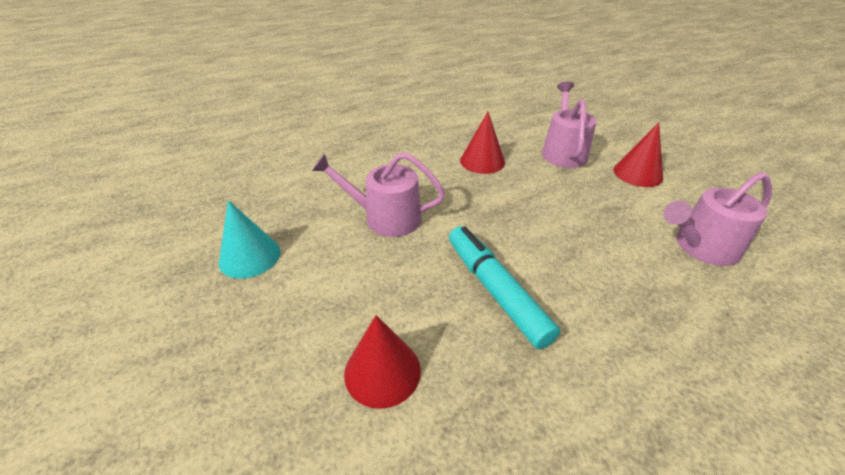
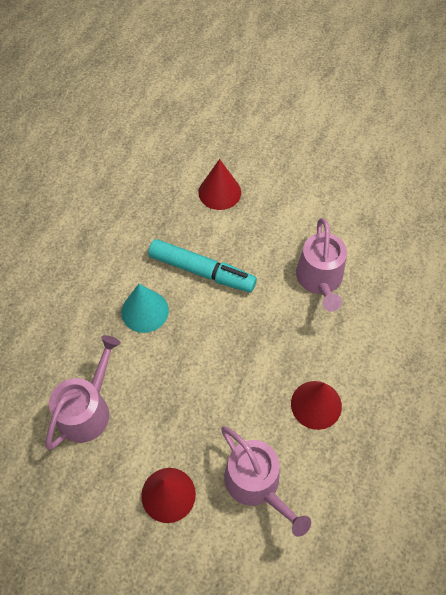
camera: 140 degrees right, 20 degrees up
(250, 256) = (358, 196): turquoise cone -> turquoise cone (145, 311)
(386, 217) = (320, 279): pink watering can -> pink watering can turned 120 degrees clockwise

